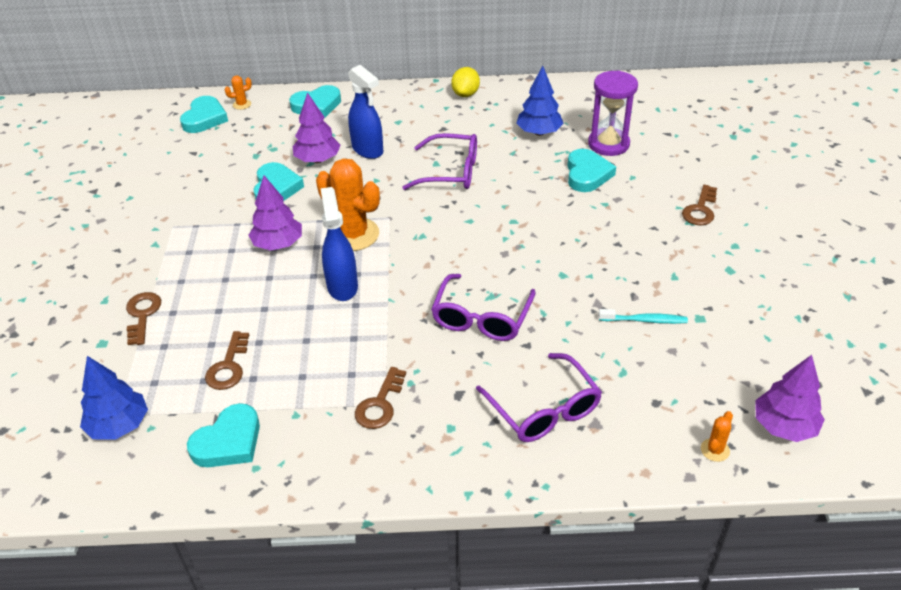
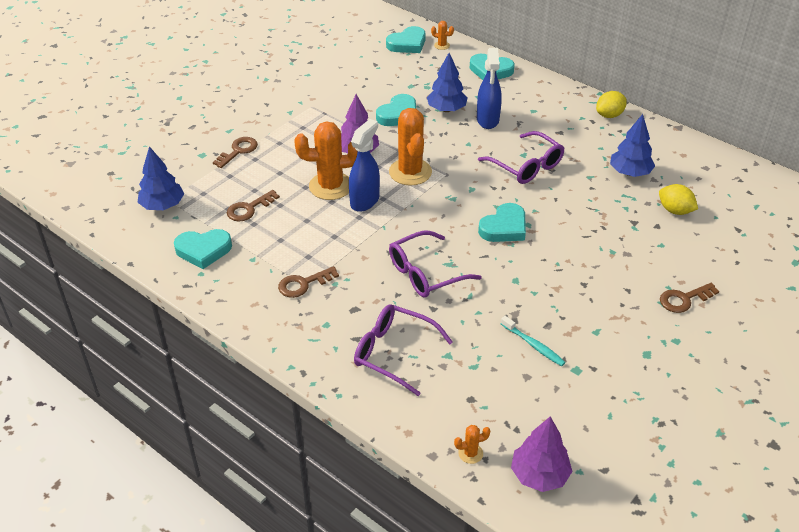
camera: 40 degrees right, 0 degrees up
(290, 292) = (330, 186): none -> orange cactus
(317, 160) = (446, 109): purple tree -> blue tree
(544, 409) = (393, 353): purple glasses -> purple glasses turned 105 degrees clockwise
(587, 174) = (627, 223): turquoise heart -> turquoise heart (504, 227)
(608, 144) = (675, 210): purple hourglass -> yellow lemon

